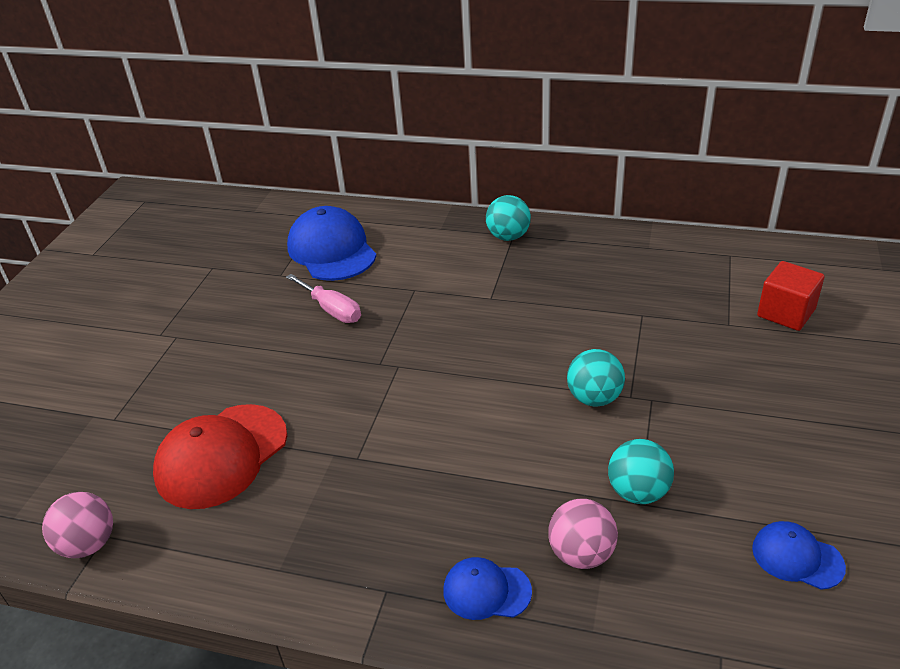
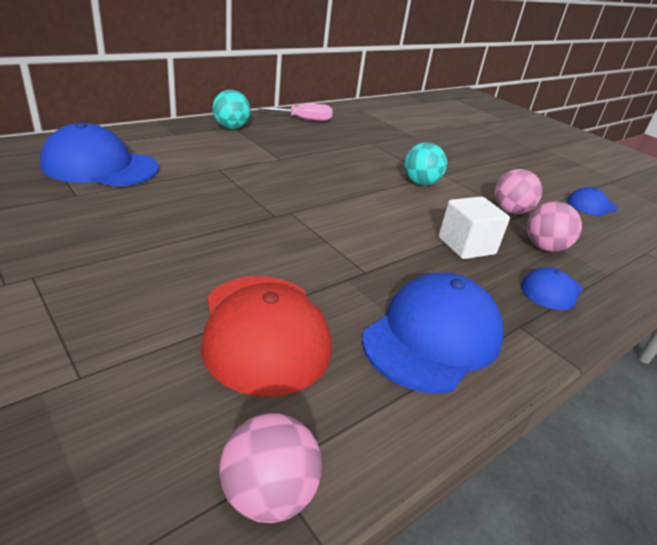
camera: 60 degrees left, 5 degrees down
(307, 542) = (432, 337): none -> blue cap
(332, 310) = (174, 200): pink screwdriver -> pink screwdriver (304, 119)
(494, 494) = (466, 246): none -> white cube
(638, 492) = (510, 211): turquoise ball -> pink ball
(786, 313) = (423, 125): red cube -> none

